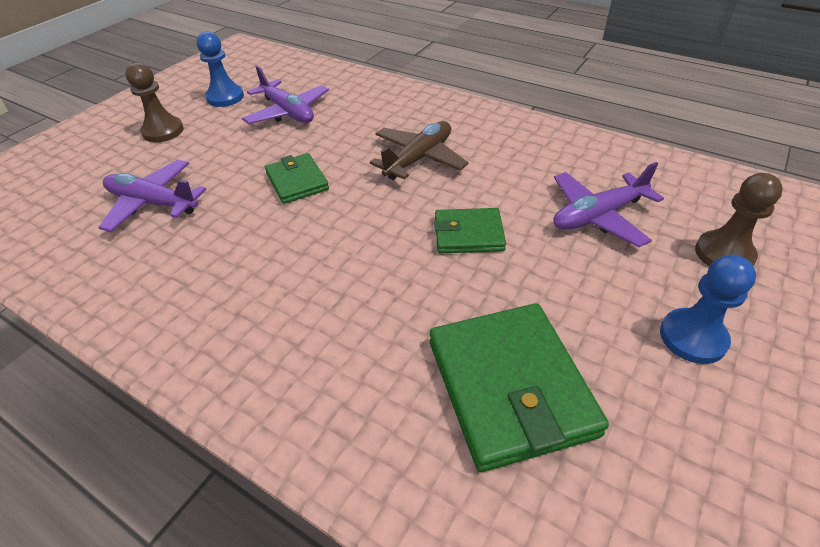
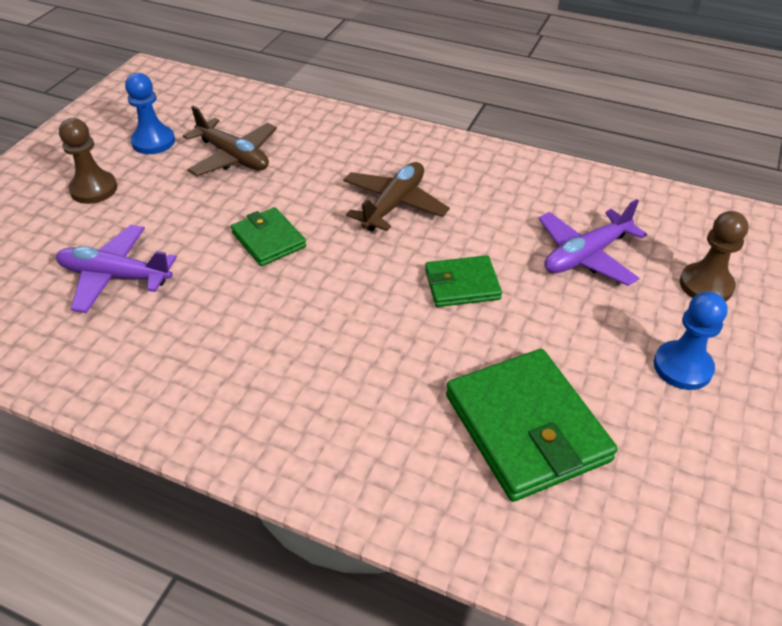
camera: 10 degrees left, 0 degrees up
(288, 112) = (233, 157): purple plane -> brown plane

